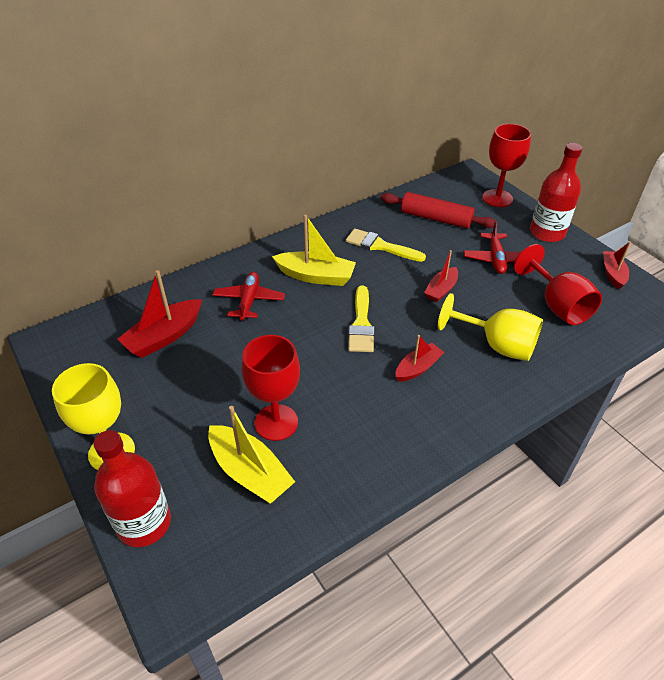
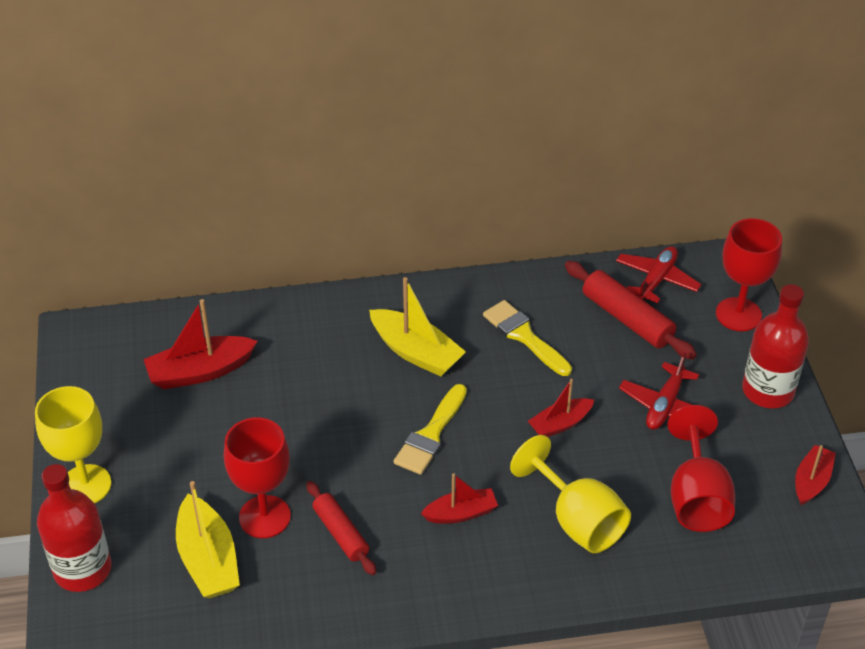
camera: 25 degrees right, 0 degrees up
(249, 301) = (317, 359): red plane -> red plane (656, 280)
(342, 413) = (341, 533): none -> red rolling pin

